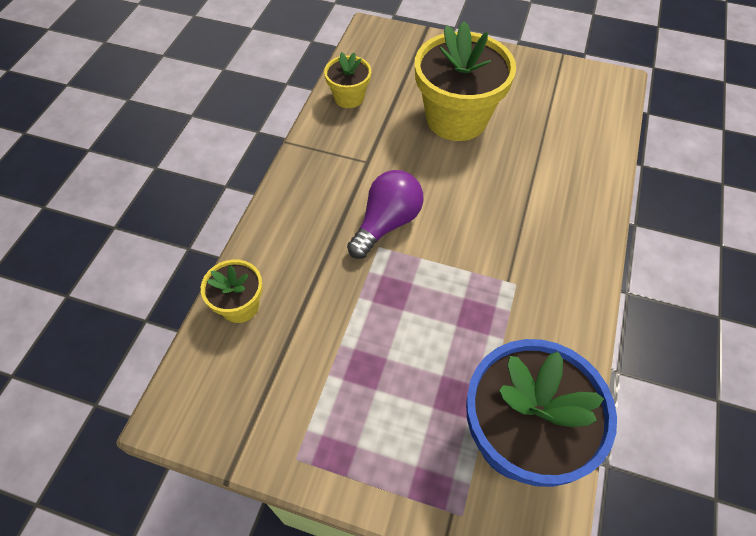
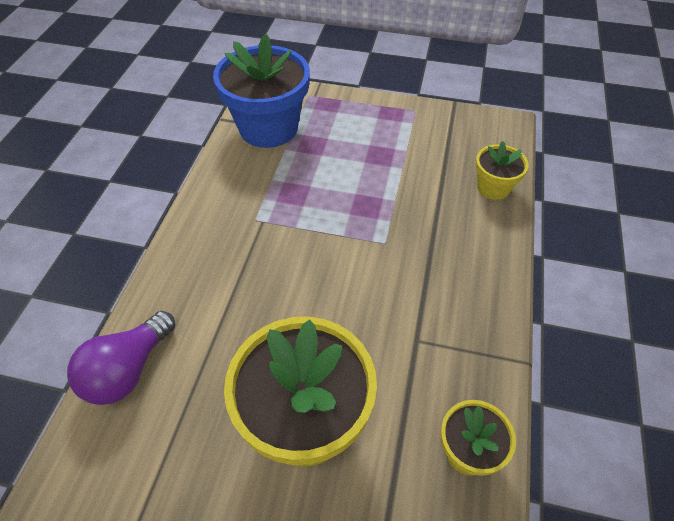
camera: 175 degrees right, 5 degrees down
(387, 223) = (381, 266): purple light bulb -> purple light bulb (128, 370)

